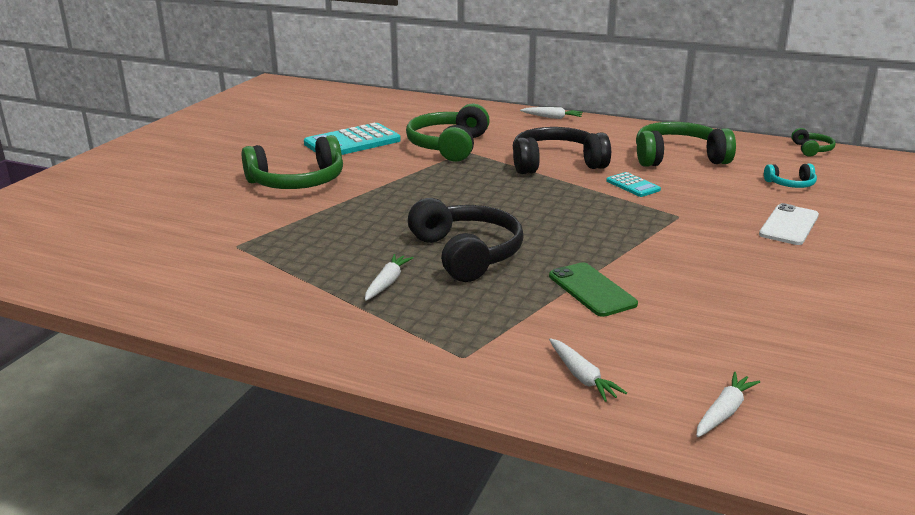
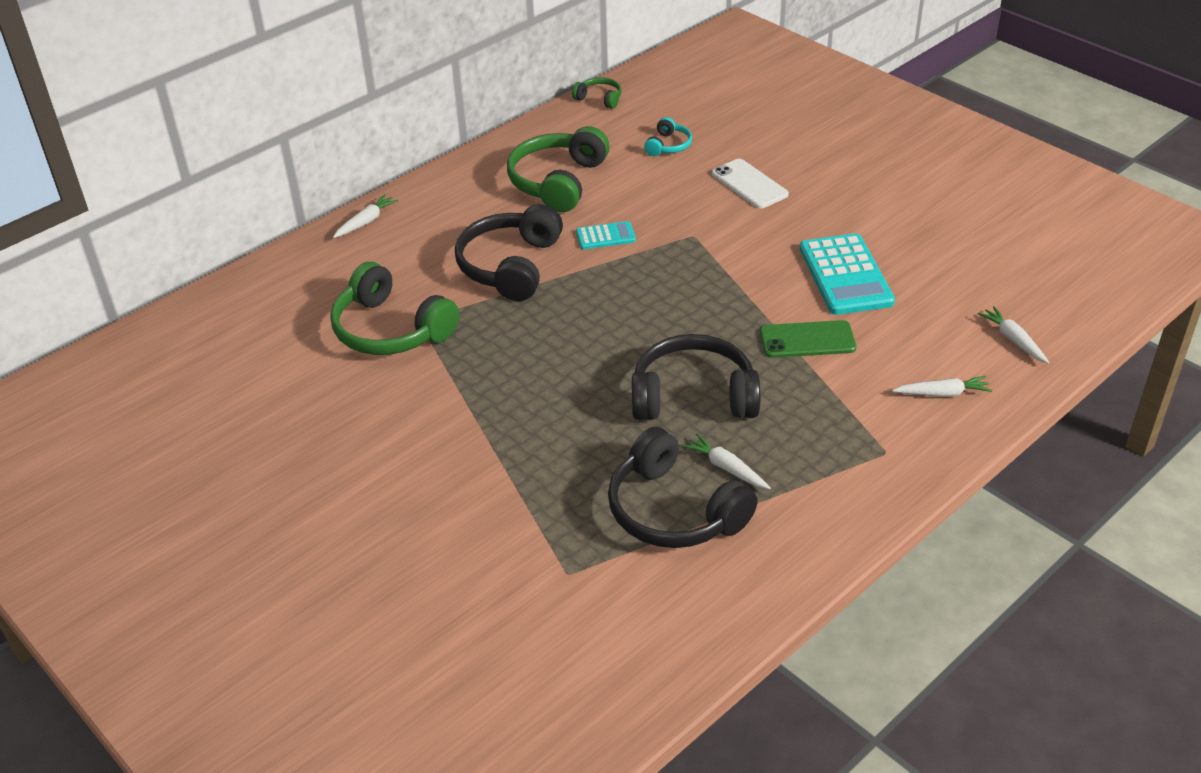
camera: 65 degrees left, 15 degrees up
(297, 182) = (408, 487): green headphones -> none
(323, 271) = (674, 510): none -> black headphones
(352, 142) = (306, 409): turquoise calculator -> turquoise calculator (845, 275)

